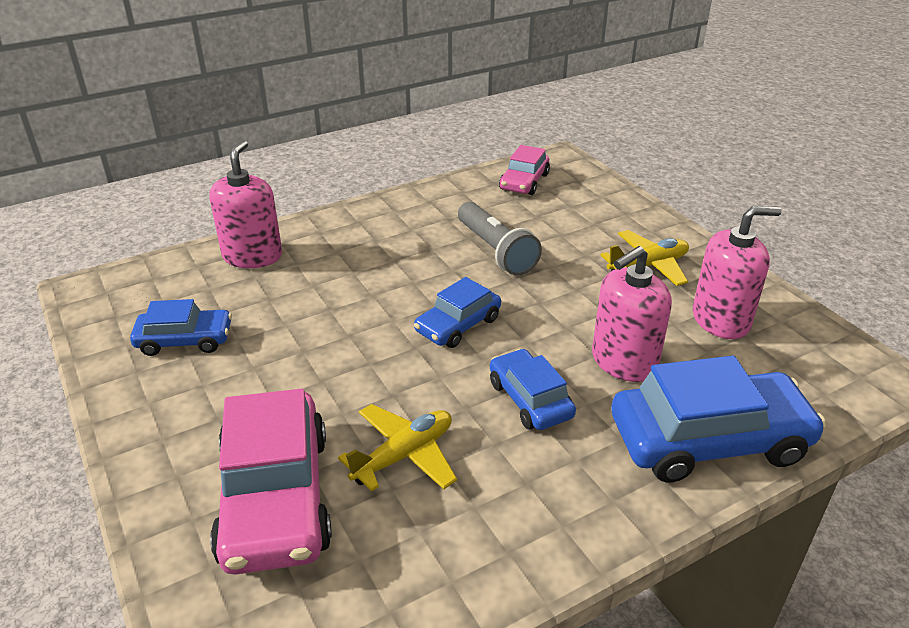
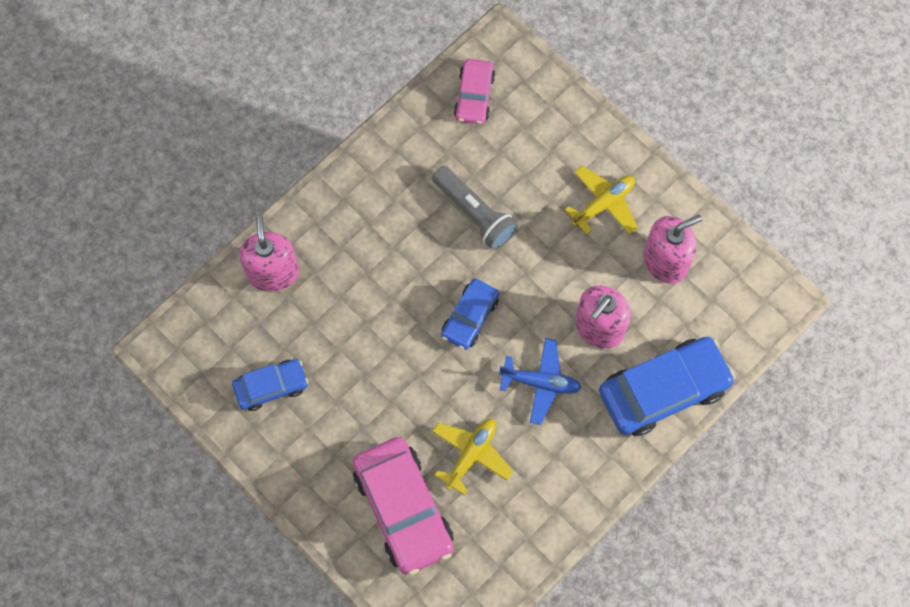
camera: 15 degrees left, 35 degrees up
(530, 399) = (540, 383): blue car -> blue plane

